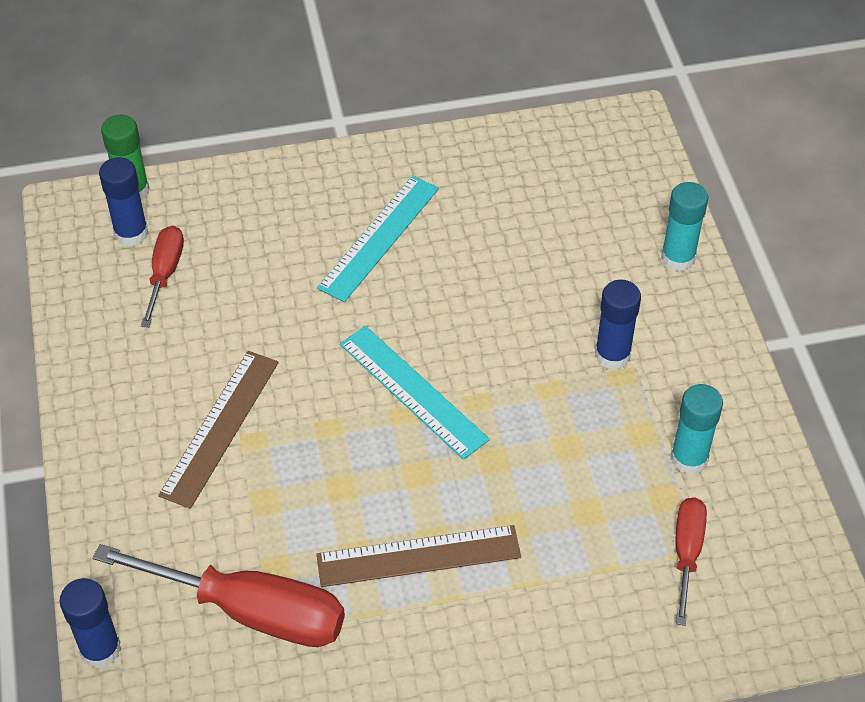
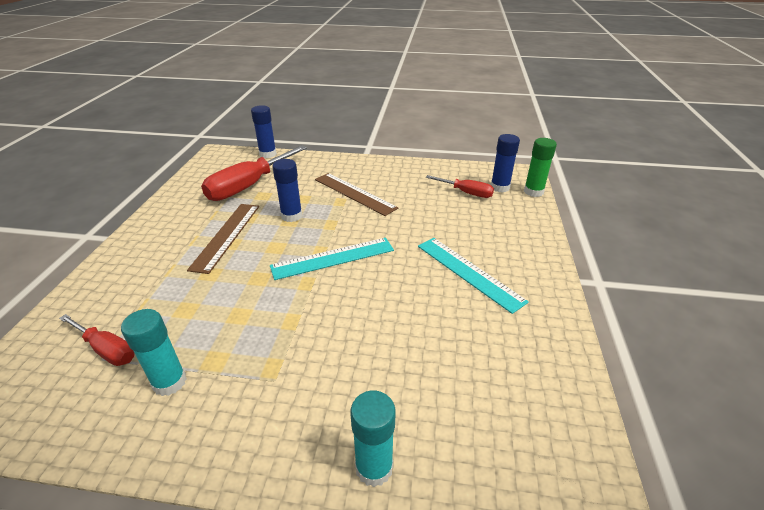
camera: 110 degrees right, 15 degrees down
(612, 355) = (295, 368): blue glue stick -> blue glue stick (291, 216)

